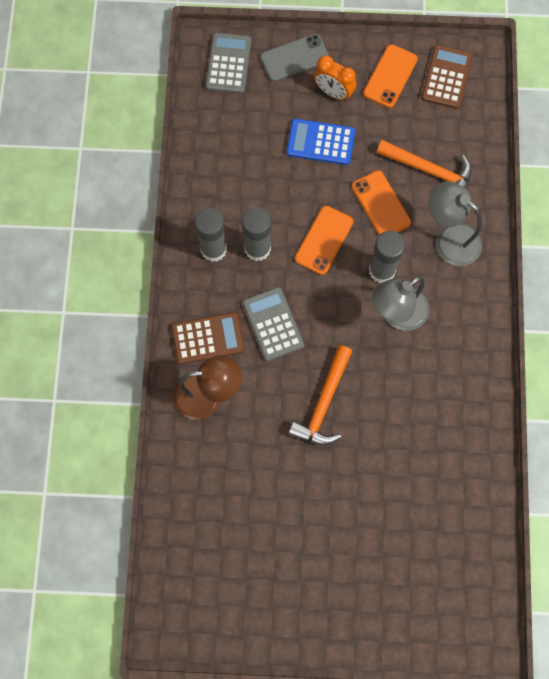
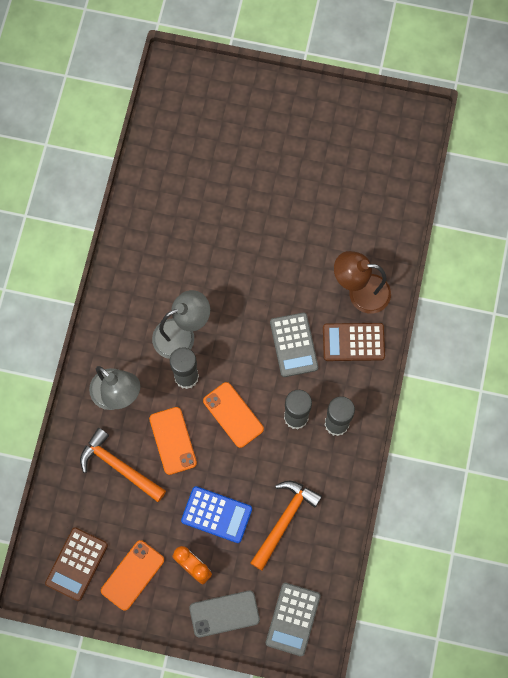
camera: 170 degrees left, 0 degrees up
(323, 403) = (262, 269): orange hammer -> orange hammer (284, 520)
(324, 240) = (233, 415): orange phone -> orange phone turned 75 degrees counterclockwise

